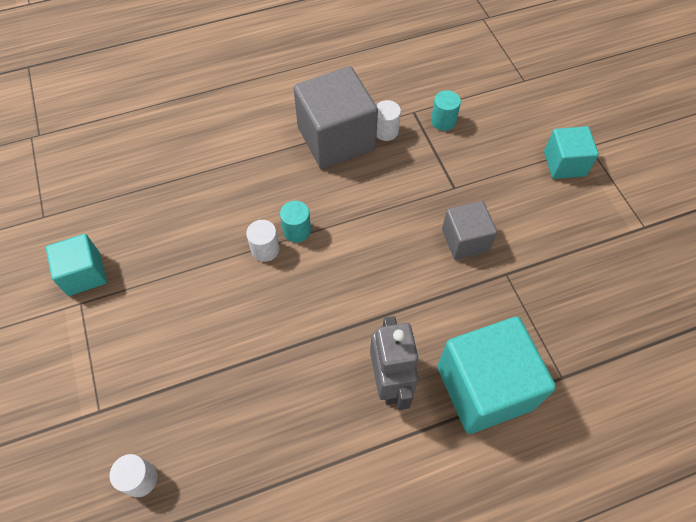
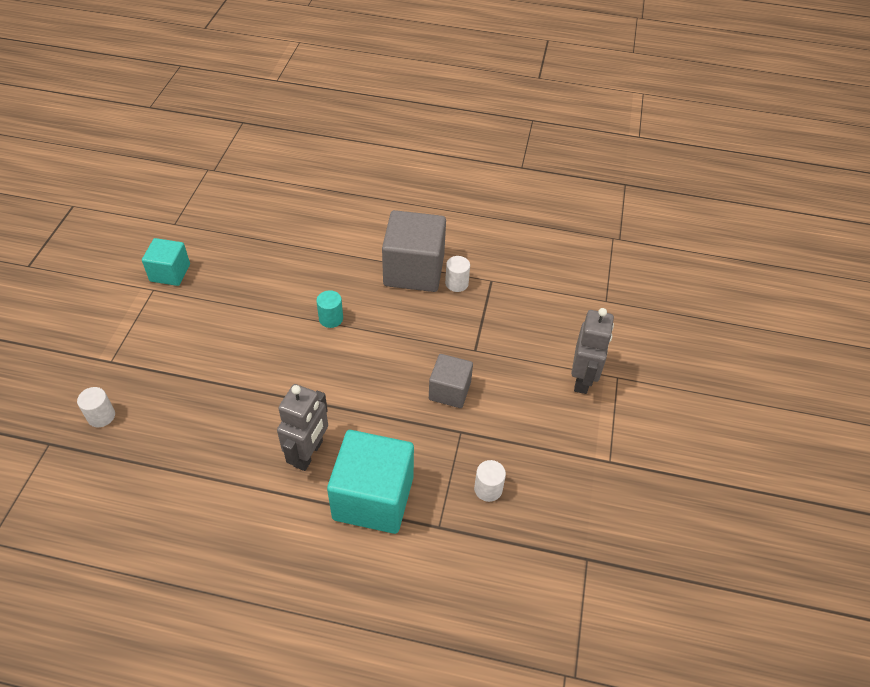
camera: 30 degrees right, 10 degrees down
(265, 249) = (298, 319): white cylinder -> white cylinder (488, 489)
(443, 121) = (509, 298): turquoise cylinder -> none
(564, 164) = (582, 379): turquoise cube -> grey robot

